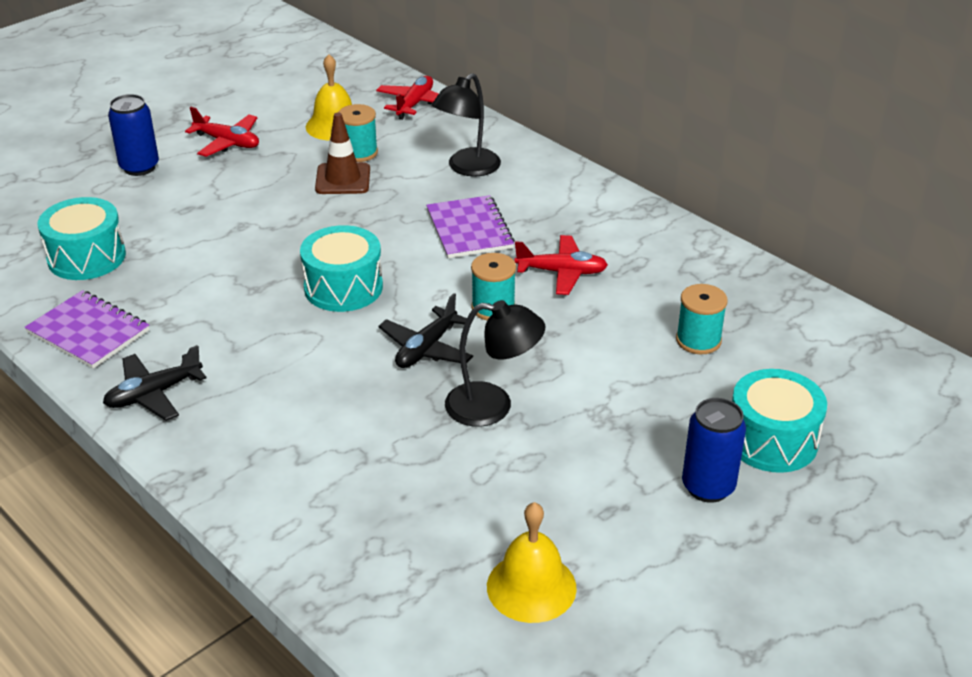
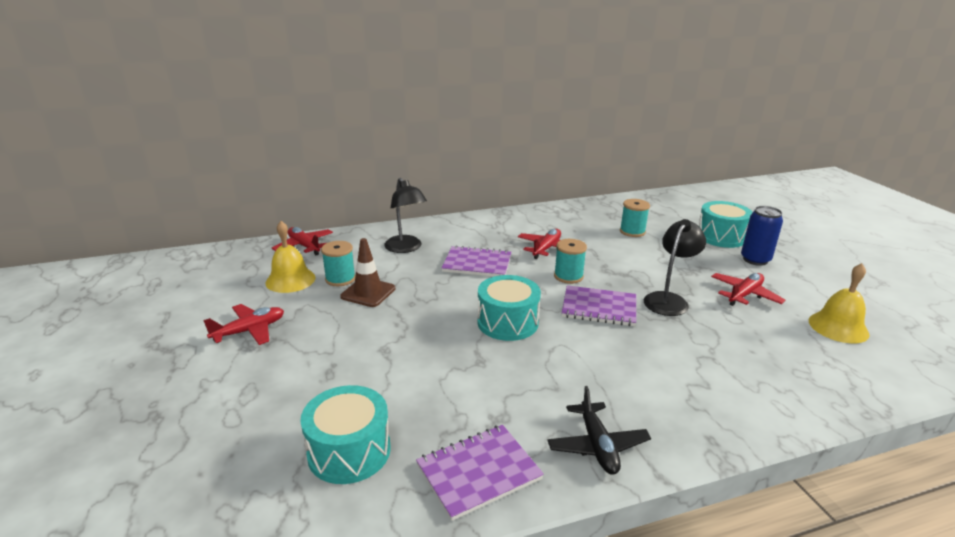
camera: 65 degrees left, 10 degrees down
(139, 167) = (227, 387): blue can -> none
(426, 349) = (599, 308): black plane -> purple notebook
(565, 481) = (744, 295): none -> red plane

